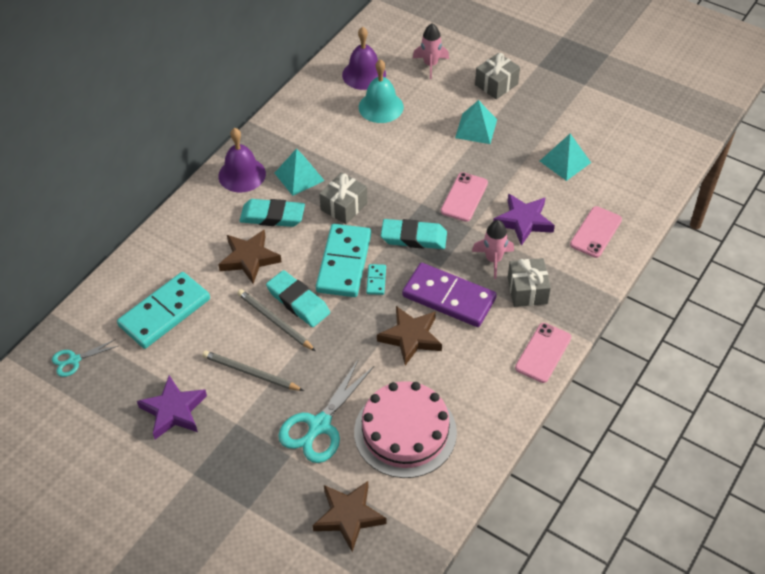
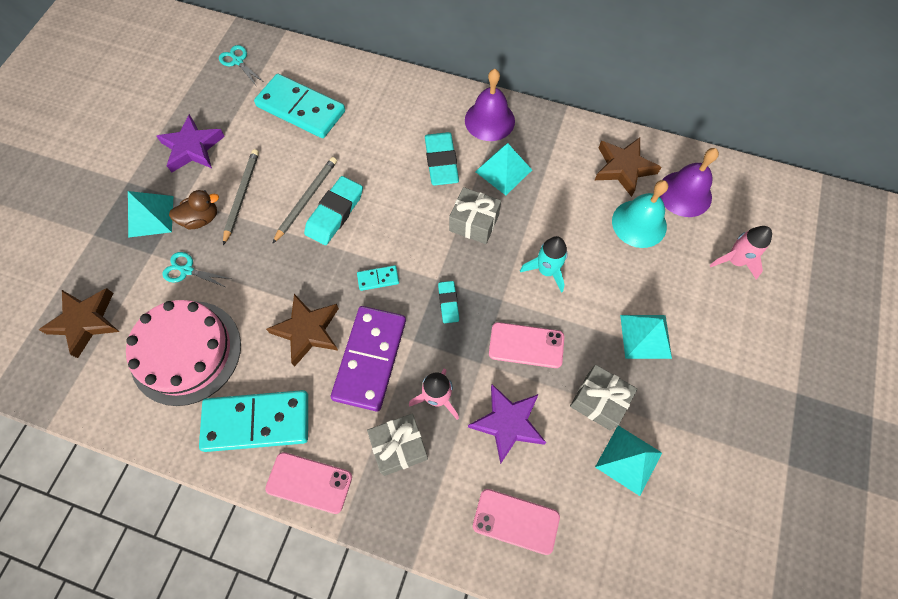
camera: 75 degrees right, 15 degrees up
(245, 453) = (151, 216): none -> turquoise pyramid
(249, 259) = (380, 157): brown star -> brown star (623, 168)
(265, 409) = (201, 219): none -> brown duck
(319, 425) = (187, 270): turquoise scissors -> turquoise scissors, size x0.54
(344, 263) = (395, 242): turquoise domino -> turquoise domino (257, 421)
(404, 171) = (546, 271): none -> turquoise rocket
(413, 237) = (448, 303): turquoise eraser -> turquoise eraser, size x0.56
(496, 84) = (735, 346): grey gift -> grey gift (599, 401)

